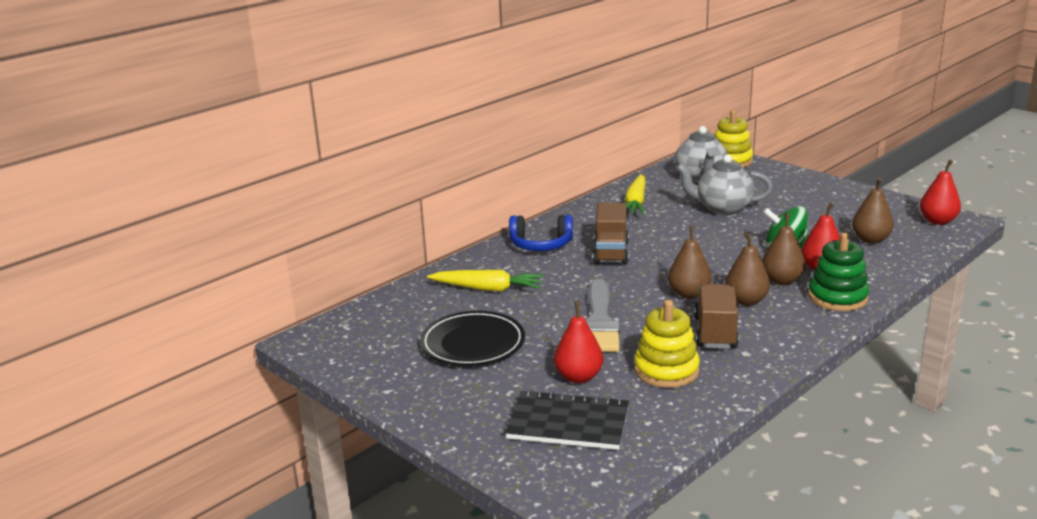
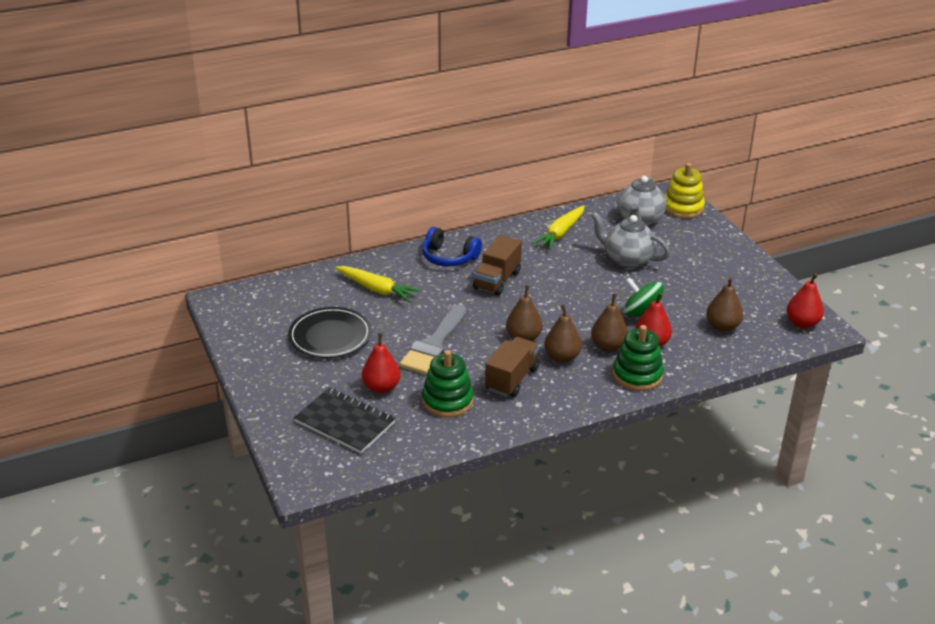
camera: 20 degrees right, 10 degrees up
(666, 370) = (447, 401): yellow stacking toy -> green stacking toy

